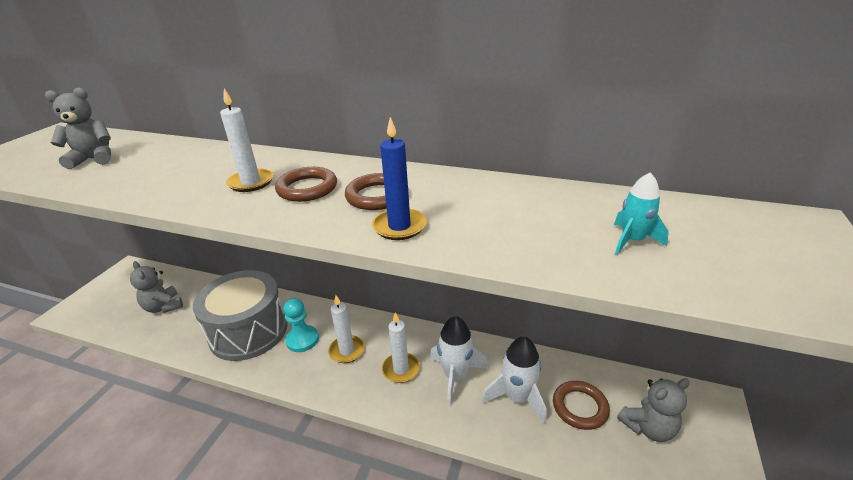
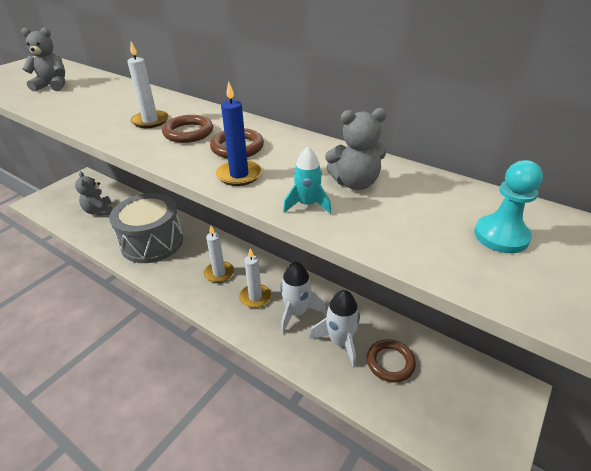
camera: 15 degrees right, 5 degrees up
(302, 339) = (189, 257): turquoise pawn -> turquoise pawn (501, 236)
(632, 241) = (423, 221): turquoise rocket -> turquoise rocket (307, 204)
(648, 427) = (443, 394): grey teddy bear -> grey teddy bear (355, 183)

